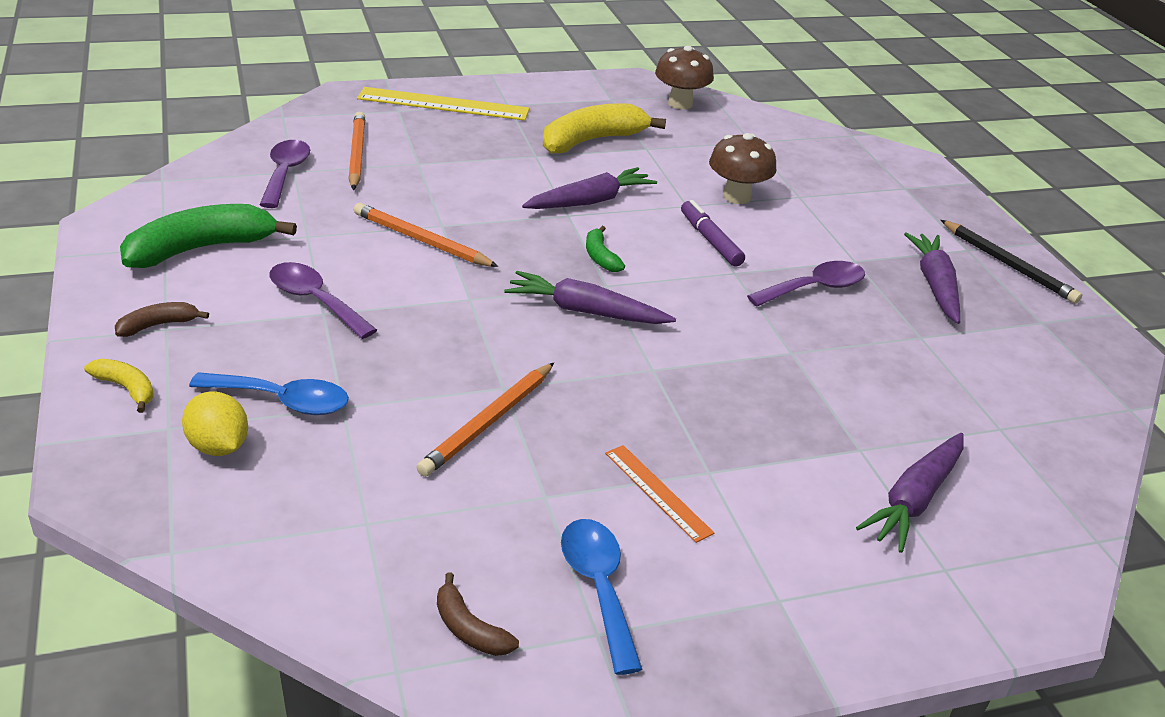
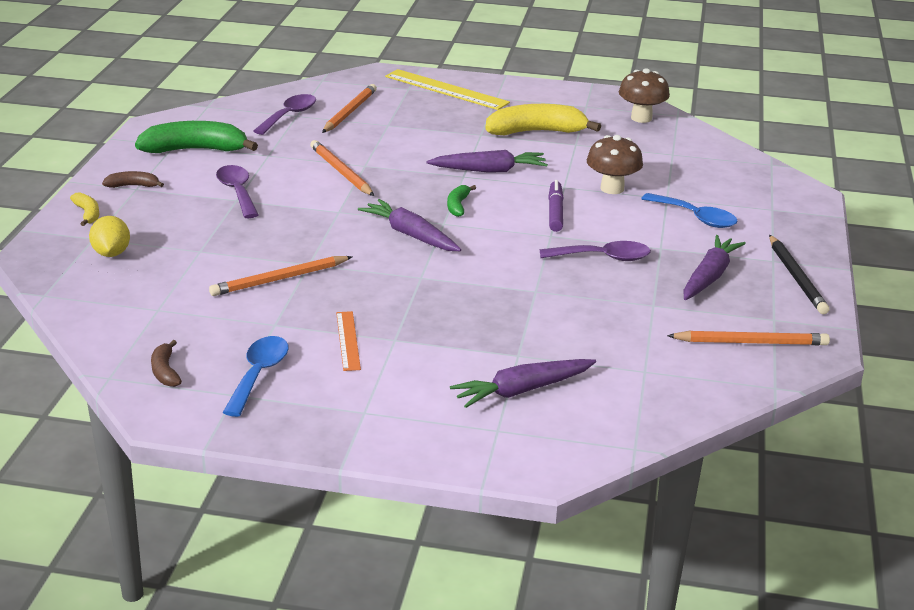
camera: 30 degrees right, 5 degrees down
(282, 401) = (168, 240): blue spoon -> blue spoon (695, 217)
(1053, 358) = (750, 342): none -> orange pencil

